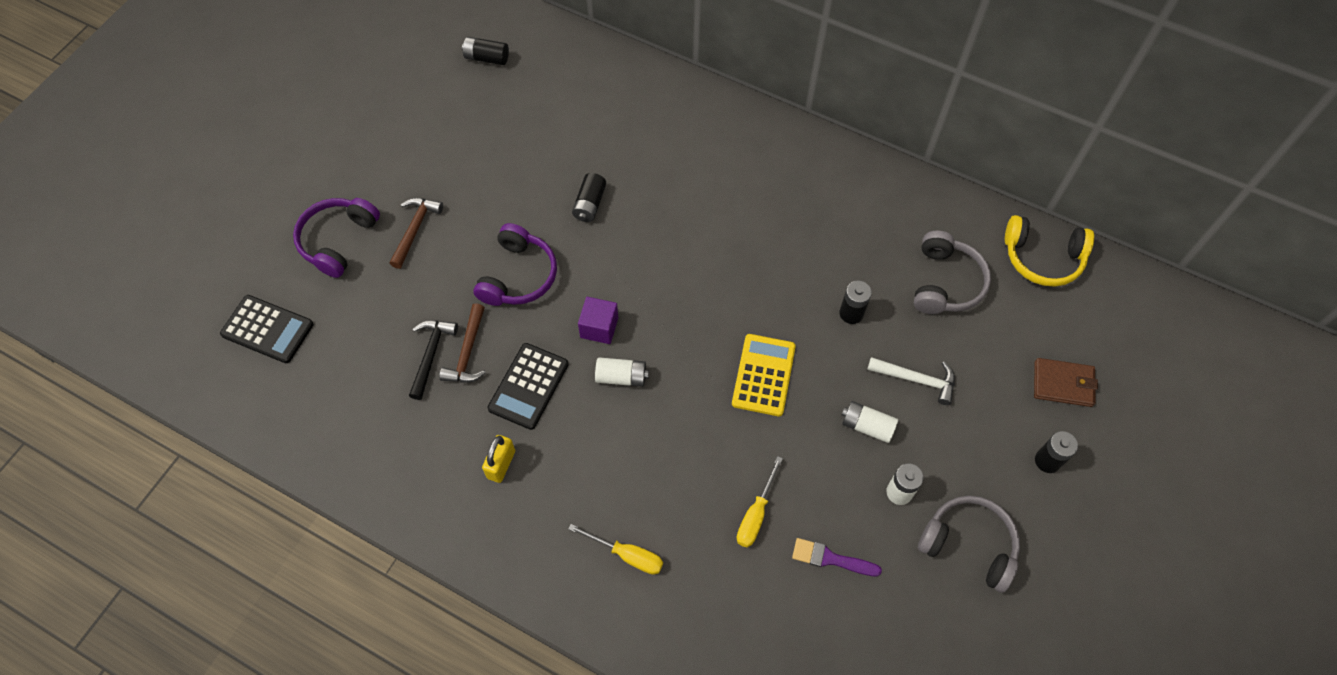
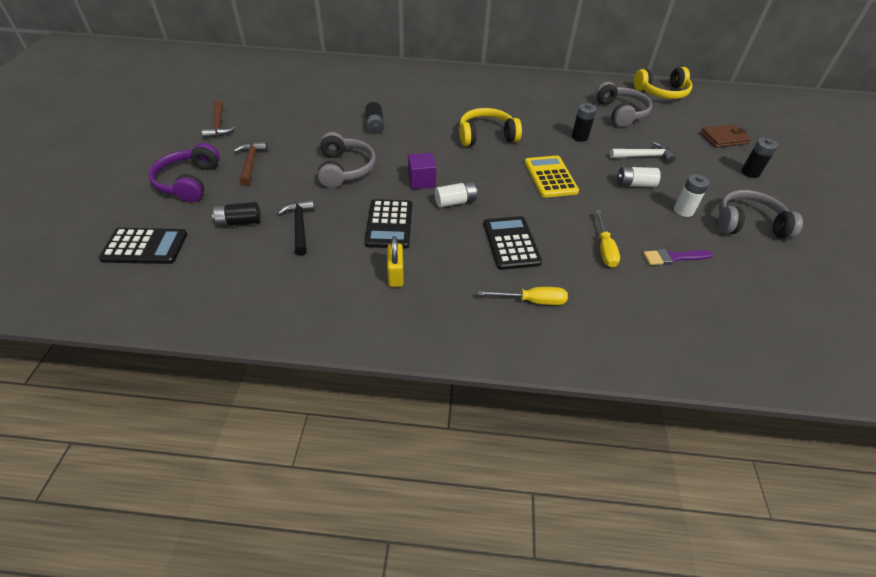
camera: 25 degrees left, 15 degrees down
(467, 353) = (329, 218): brown hammer -> brown hammer (218, 125)
(486, 58) = (262, 77): black battery -> black battery (239, 222)
(519, 276) = (345, 169): purple headphones -> grey headphones
(651, 465) = (511, 243): none -> black calculator
(724, 270) = (486, 136): none -> yellow headphones

